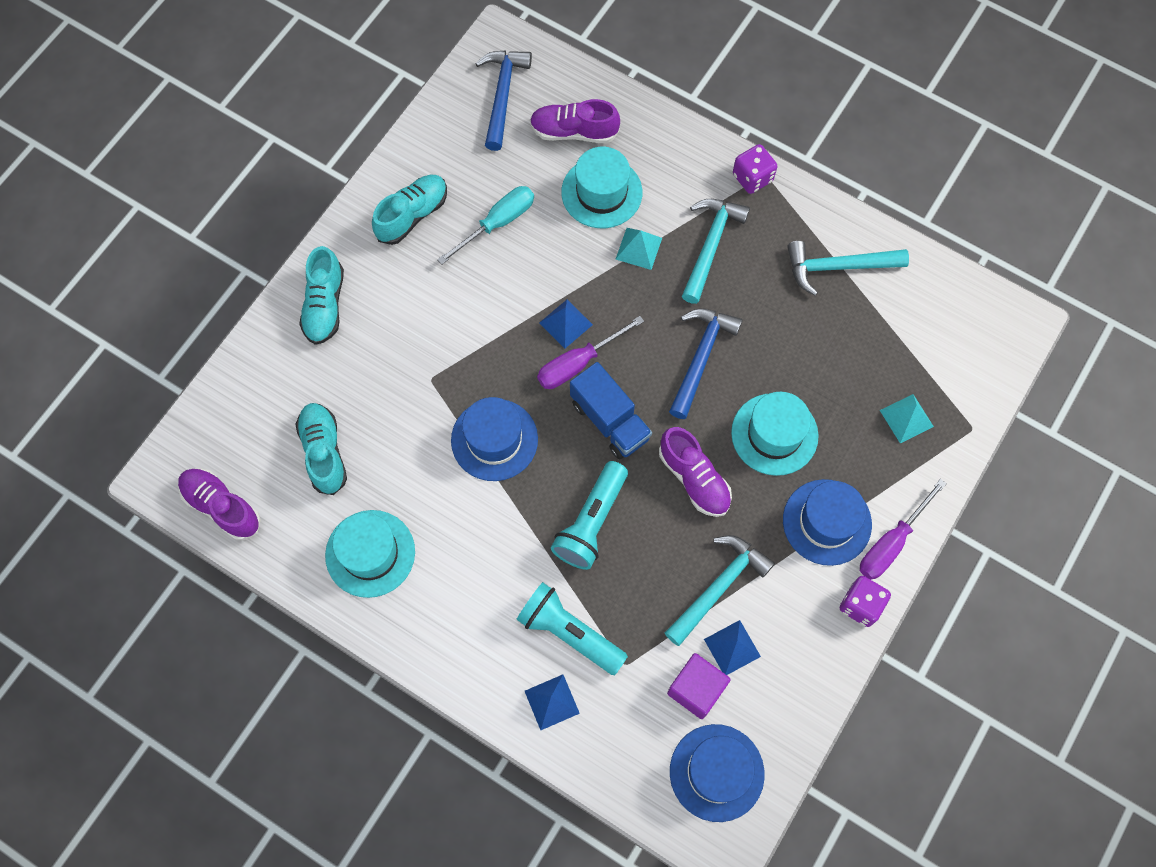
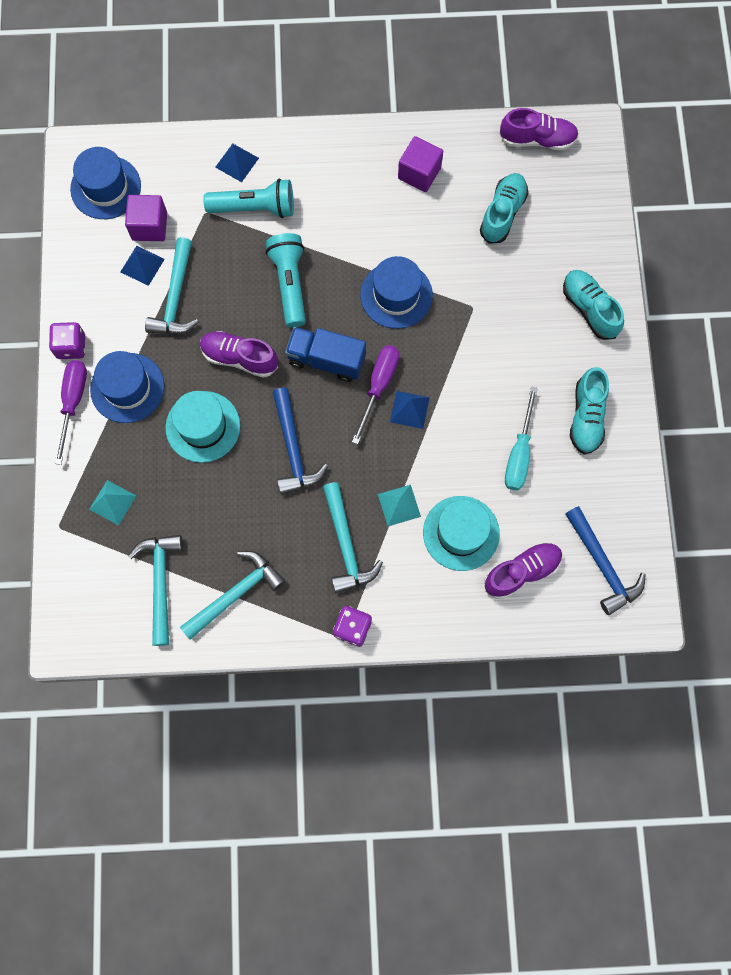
camera: 145 degrees right, 5 degrees up
(324, 452) = (502, 213): turquoise shoe -> turquoise shoe turned 105 degrees counterclockwise
(370, 553) = (419, 173): turquoise hat -> purple cube
(902, 318) = (160, 583): none -> turquoise hammer

